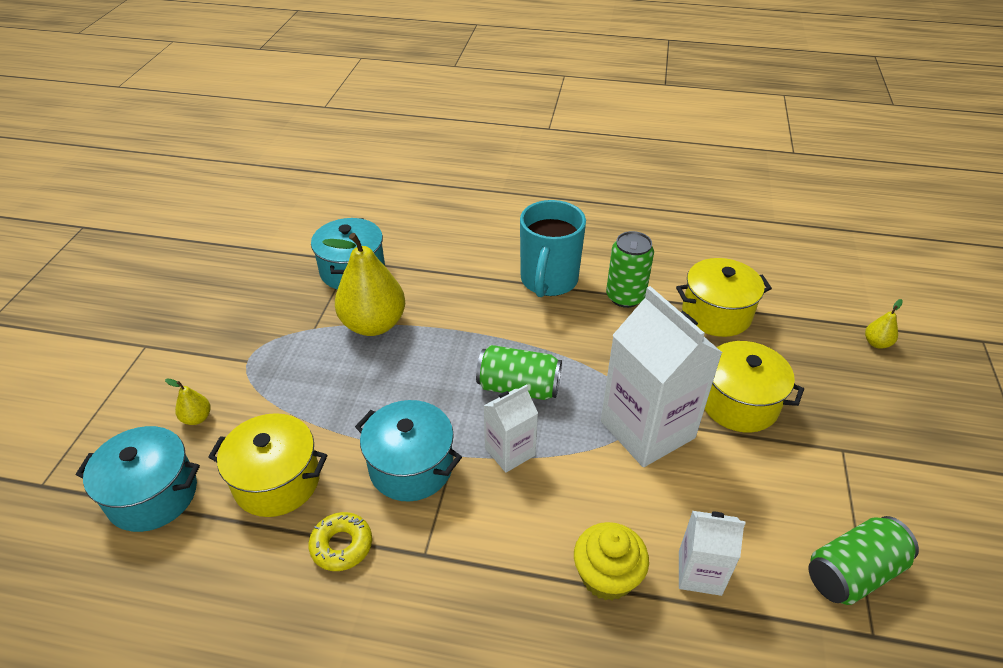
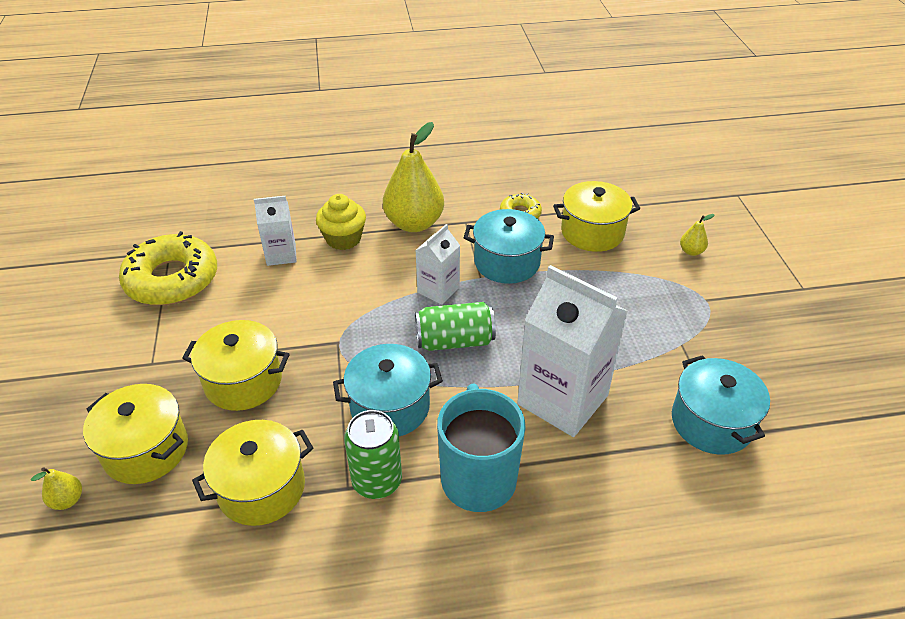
camera: 160 degrees right, 0 degrees up
(153, 495) = (663, 207): turquoise pot -> turquoise pot (390, 407)
(373, 324) = (630, 364): yellow pear -> yellow pear (414, 223)
(647, 429) = (329, 335): white carton -> white carton (562, 400)
(821, 365) = (146, 450): none -> yellow pot
(853, 572) = (172, 279): green can -> yellow donut

